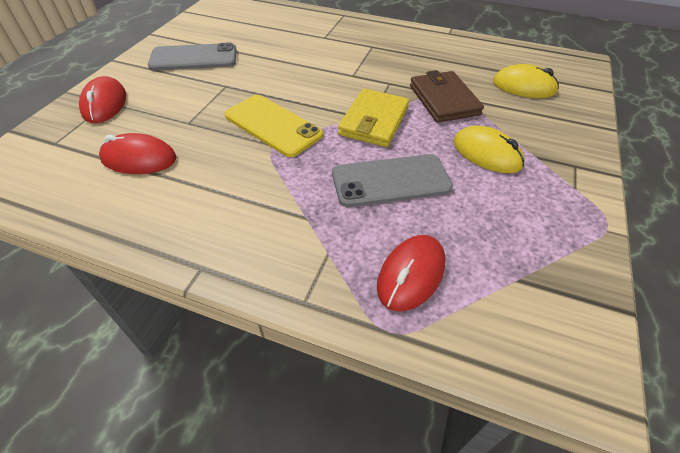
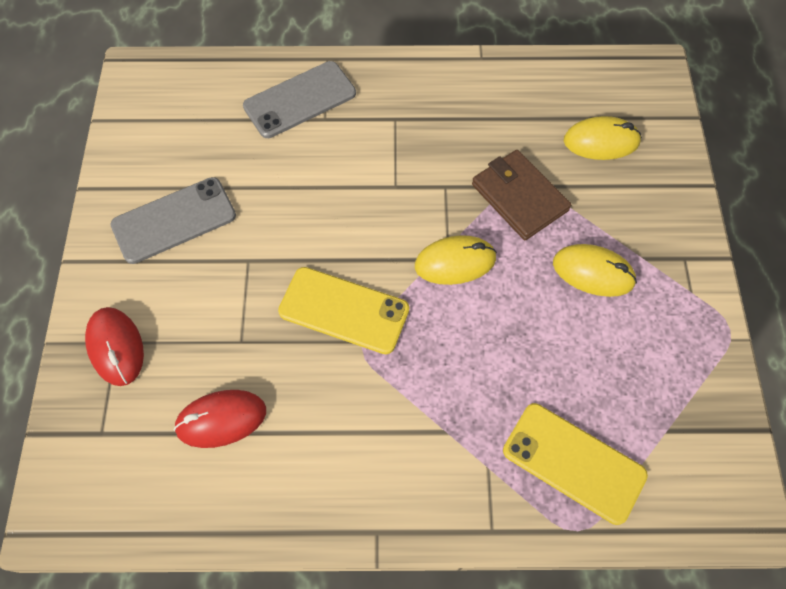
camera: 20 degrees left, 15 degrees up
(374, 121) = (455, 262): yellow wallet -> yellow mouse
(391, 181) = (509, 349): grey phone -> grey phone (300, 100)
(411, 275) = (573, 462): red mouse -> yellow phone

